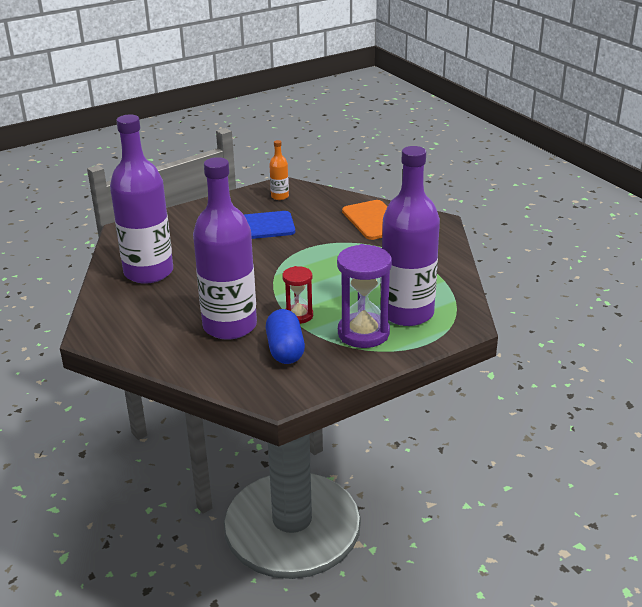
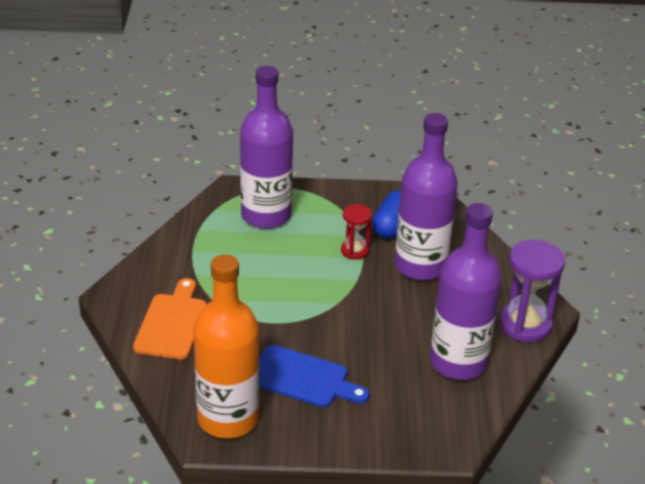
camera: 150 degrees left, 5 degrees up
(280, 196) = (228, 419): orange bottle -> orange bottle, size x2.41
(363, 333) = (319, 214): purple hourglass -> purple hourglass (525, 325)

